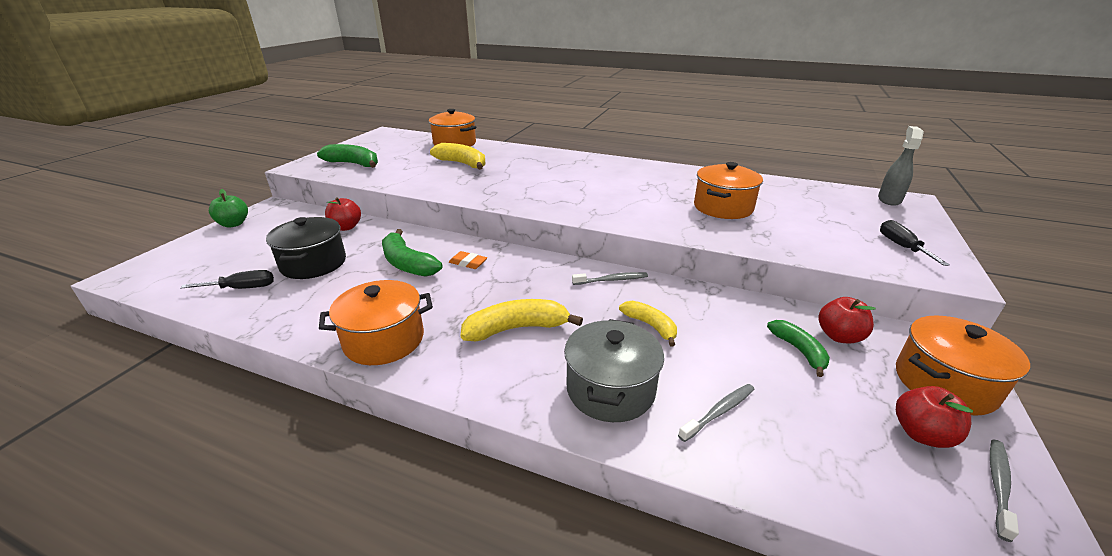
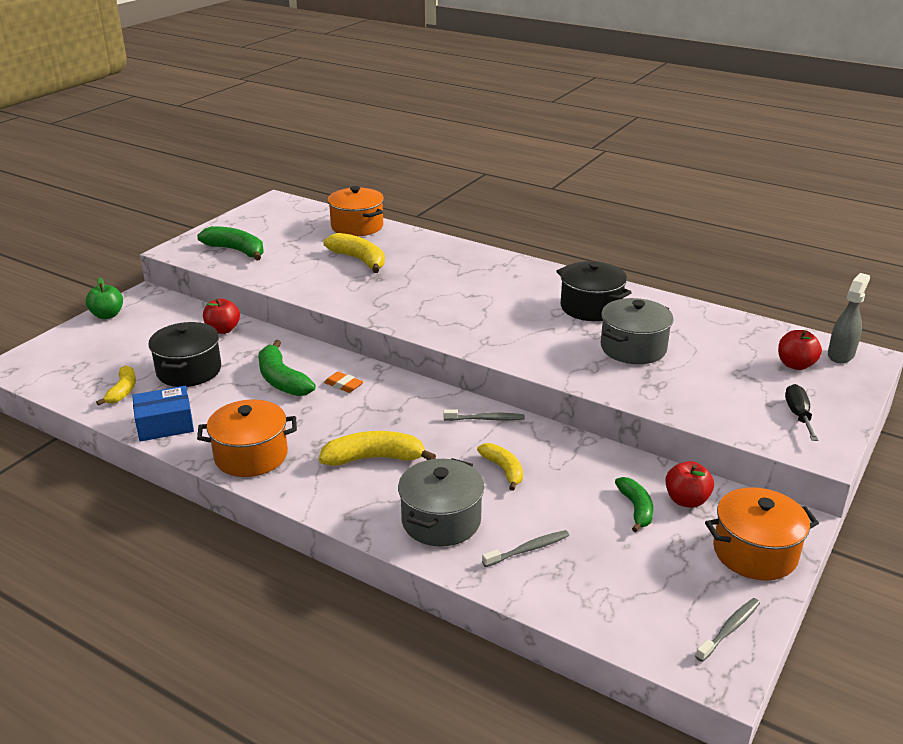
camera: 10 degrees right, 0 degrees up
(242, 288) = (123, 391): black screwdriver -> yellow banana
(287, 317) = (165, 424): none -> blue box
(669, 182) = (591, 307): none -> black pot
(723, 207) = (633, 348): orange pot -> grey pot
(921, 434) = (696, 587): red apple -> red apple (795, 365)

